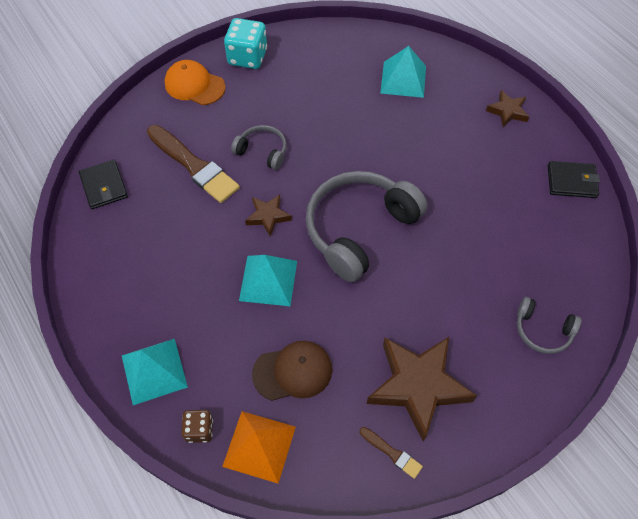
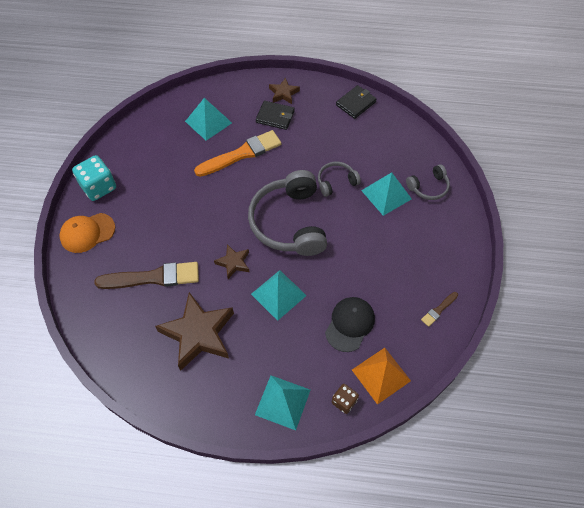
camera: 50 degrees left, 0 degrees up
(104, 186) = (113, 342): black wallet -> black wallet (275, 117)
(262, 151) = (182, 231): grey headphones -> grey headphones (336, 182)
(293, 372) = (350, 324): brown cap -> black cap
(392, 453) = (439, 310): brown brush -> brown brush turned 150 degrees clockwise
(396, 131) = (241, 154): none -> orange brush
(418, 386) = (411, 268): brown star -> brown star (198, 333)
(487, 294) = (386, 194): none -> turquoise pyramid

